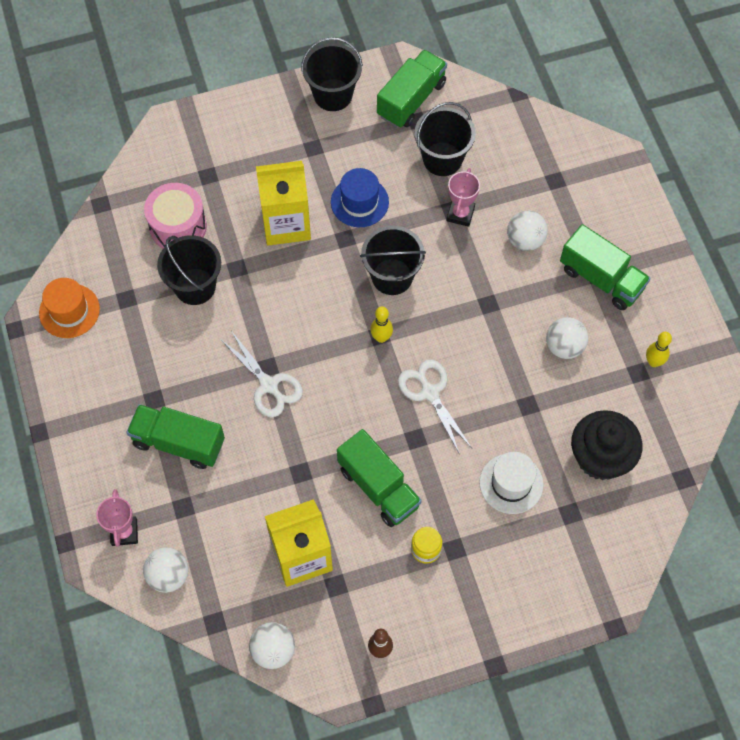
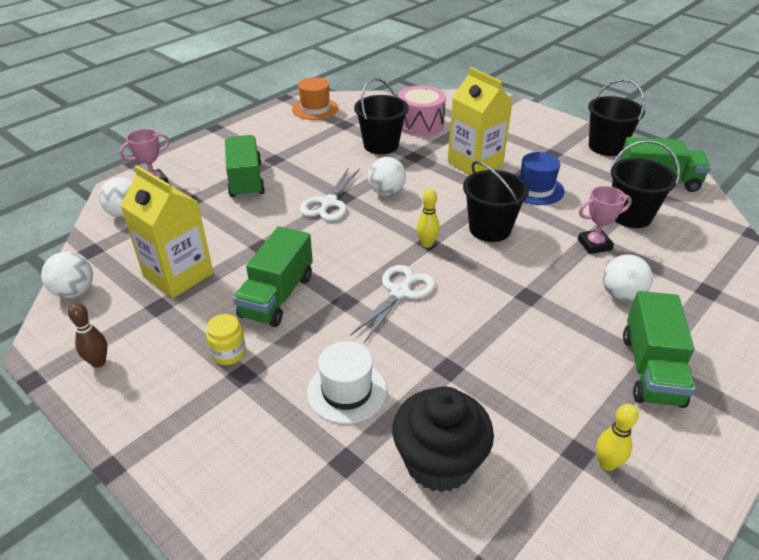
camera: 60 degrees right, 25 degrees down
(564, 346) = (542, 371): white ball -> white ball (386, 192)

